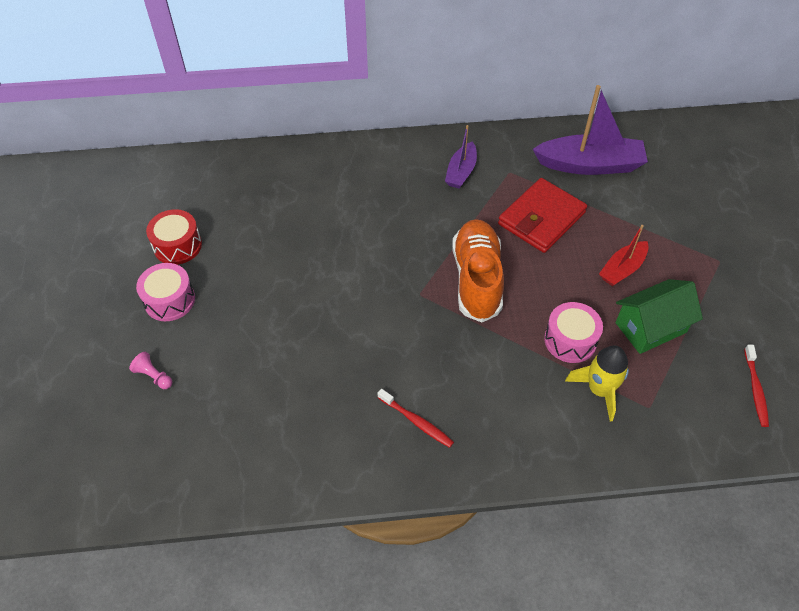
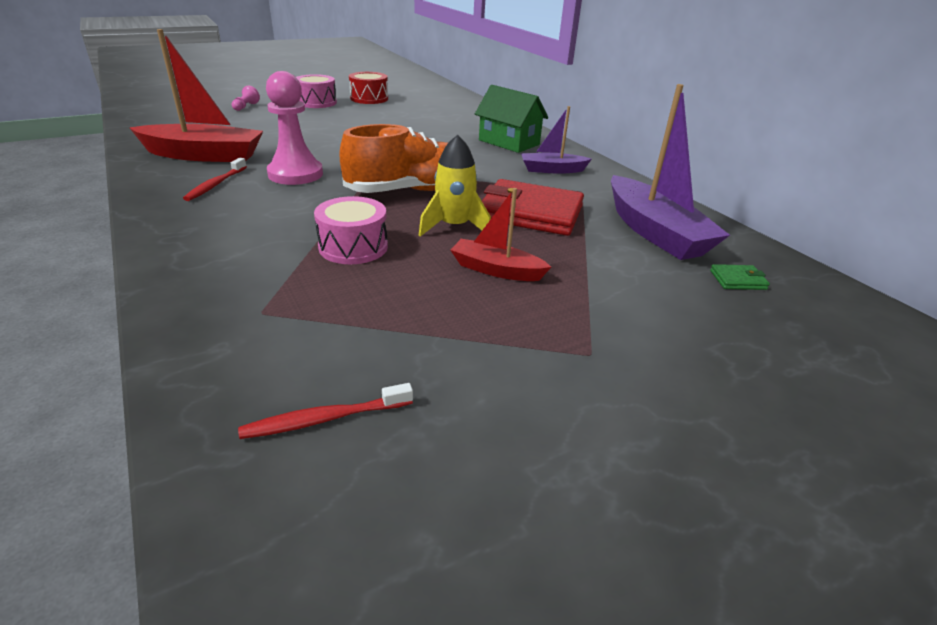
camera: 65 degrees right, 20 degrees down
(328, 428) = (204, 155): none -> red boat
(410, 355) = (295, 174): none -> pink pawn
(599, 390) = (281, 272): yellow rocket -> yellow rocket (454, 227)
(650, 327) = (406, 300): green house -> green house (509, 142)
(660, 159) = (737, 280): none -> green wallet

